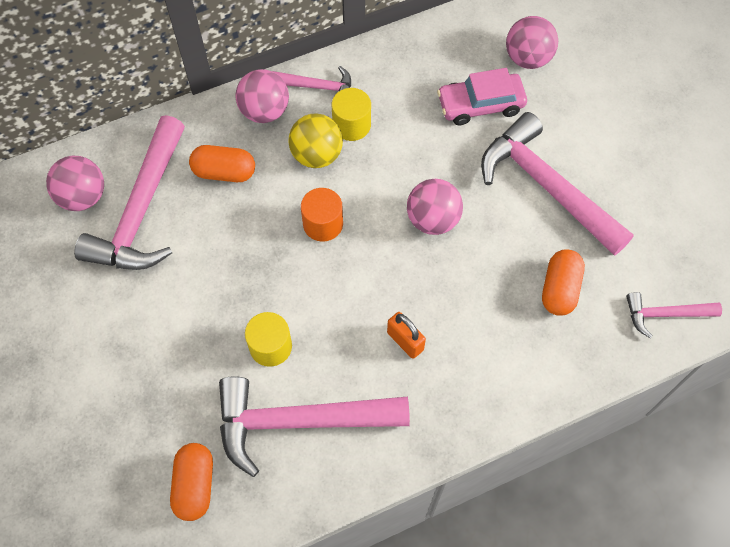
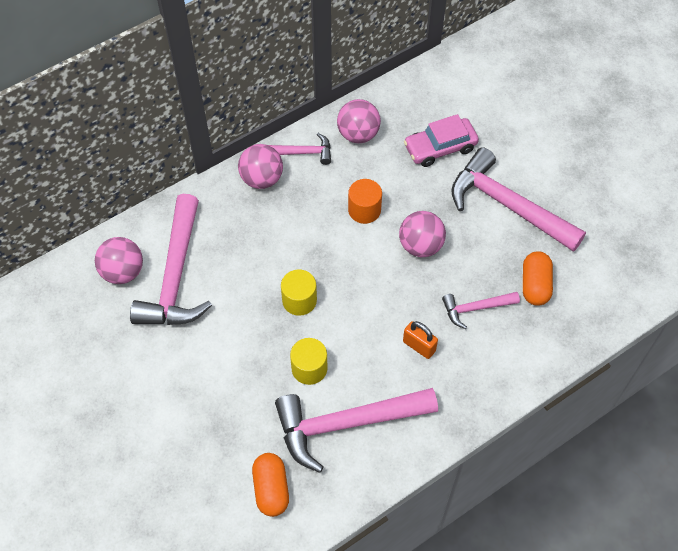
camera: 10 degrees left, 5 degrees down
(224, 172) = (239, 233): orange capsule -> none
(316, 155) = (313, 208): yellow ball -> none
(323, 224) = (331, 263): orange cylinder -> orange cylinder (364, 210)
(351, 125) = (337, 179): yellow cylinder -> yellow cylinder (299, 300)
(527, 58) = (470, 104): pink ball -> pink ball (358, 134)
(665, 314) = (622, 292): pink hammer -> pink hammer (475, 308)

